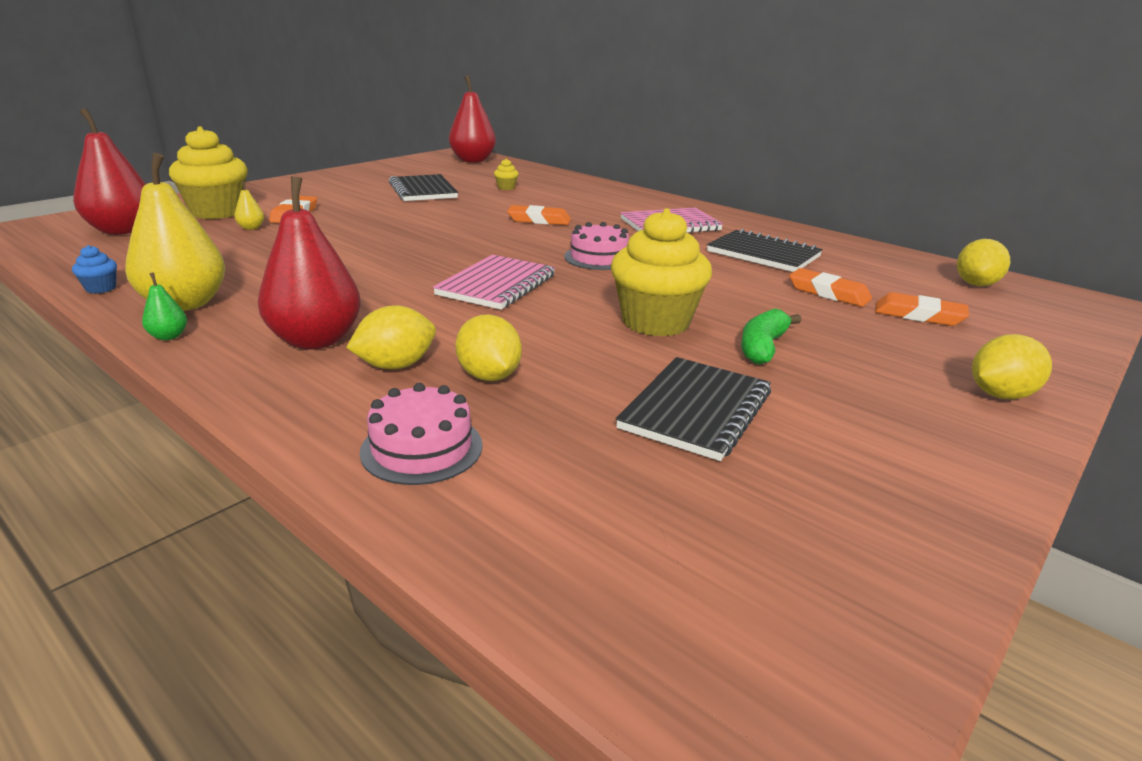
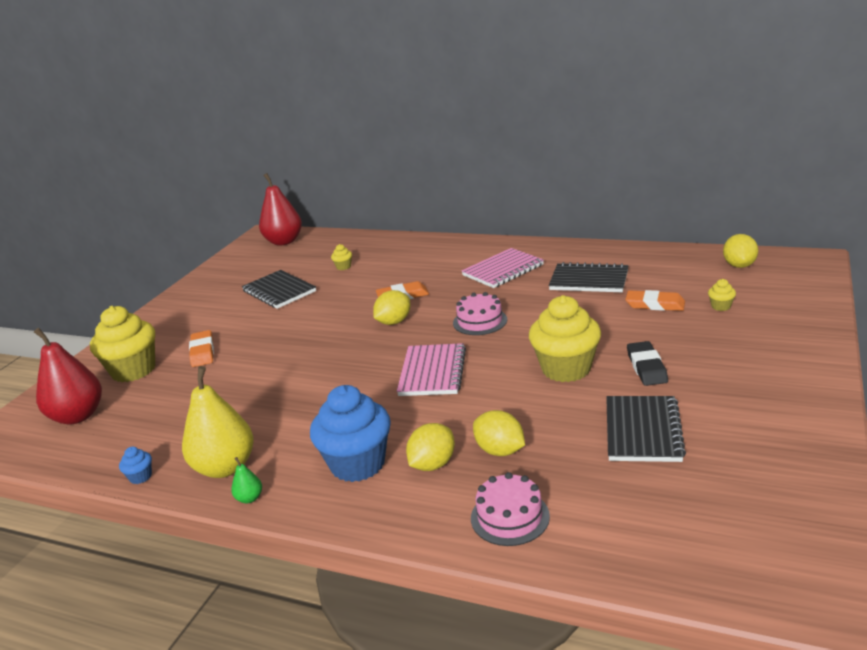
camera: 15 degrees left, 0 degrees up
(251, 228) = (184, 378): yellow pear -> none
(316, 340) = (358, 464): red pear -> blue cupcake
(763, 347) = (646, 367): green banana -> black eraser
(919, 315) = (721, 306): orange eraser -> yellow cupcake
(1000, 395) = (799, 357): yellow lemon -> yellow lemon (394, 322)

